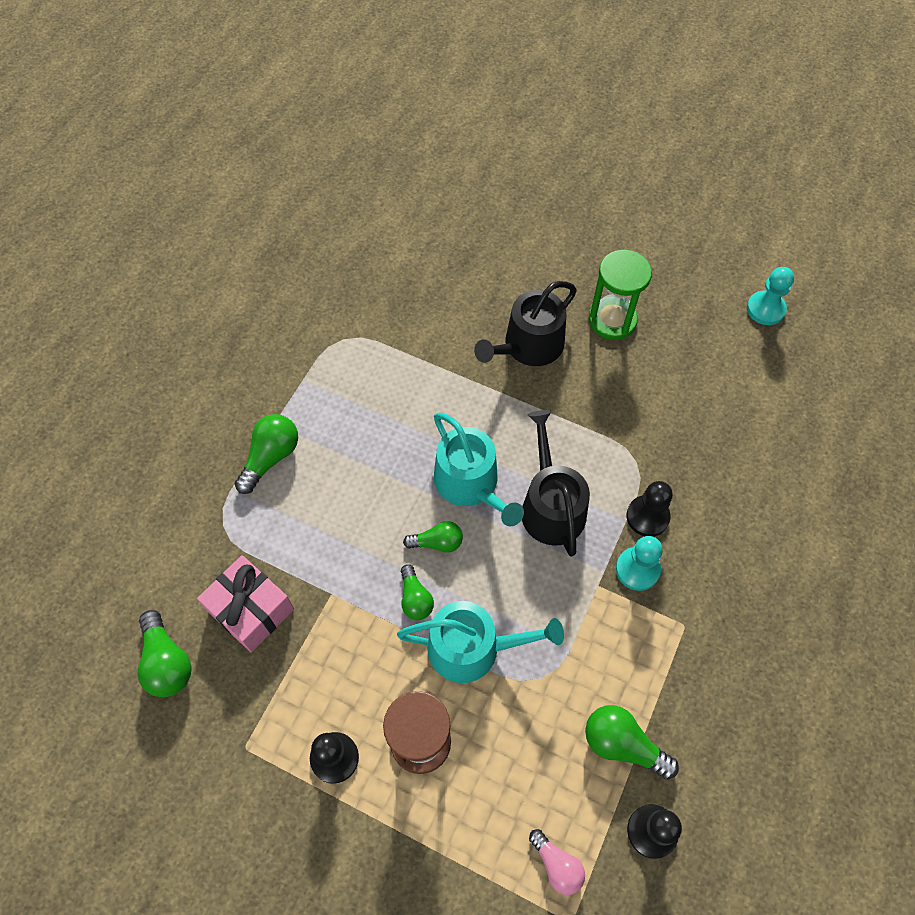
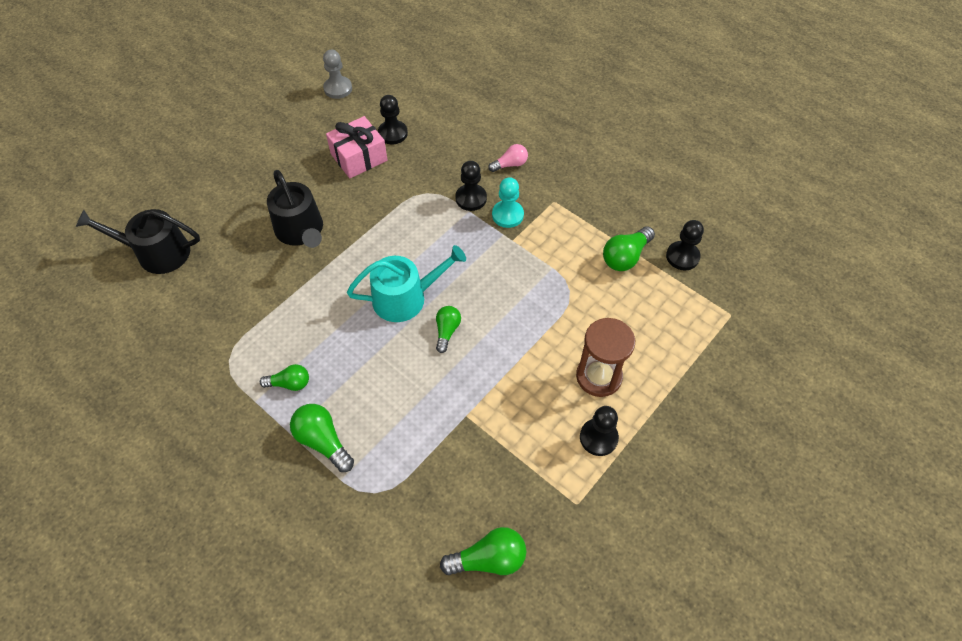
camera: 75 degrees left, 5 degrees down
(251, 610) = (461, 481): pink gift -> pink gift (359, 157)
(415, 599) = (488, 356): green light bulb -> green light bulb (289, 383)
(473, 648) = (537, 327): turquoise watering can -> none
(551, 505) = (442, 251): black watering can -> black watering can (157, 253)
(557, 865) = (695, 313): pink light bulb -> pink light bulb (510, 164)
(612, 320) = (304, 174): green hourglass -> none
(718, 394) = (392, 133): none -> black pawn
(765, 309) = (338, 88): turquoise pawn -> grey pawn

